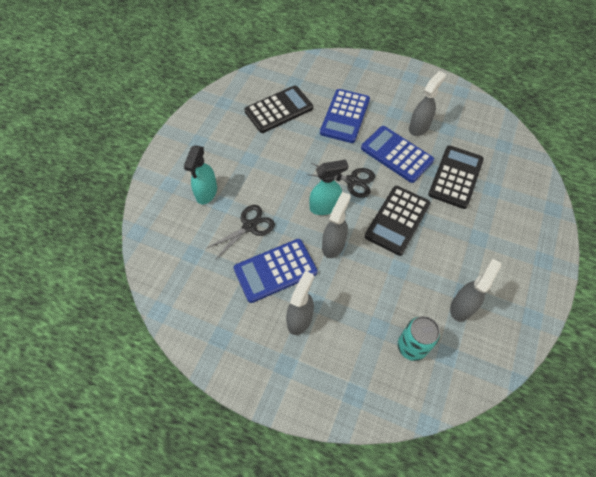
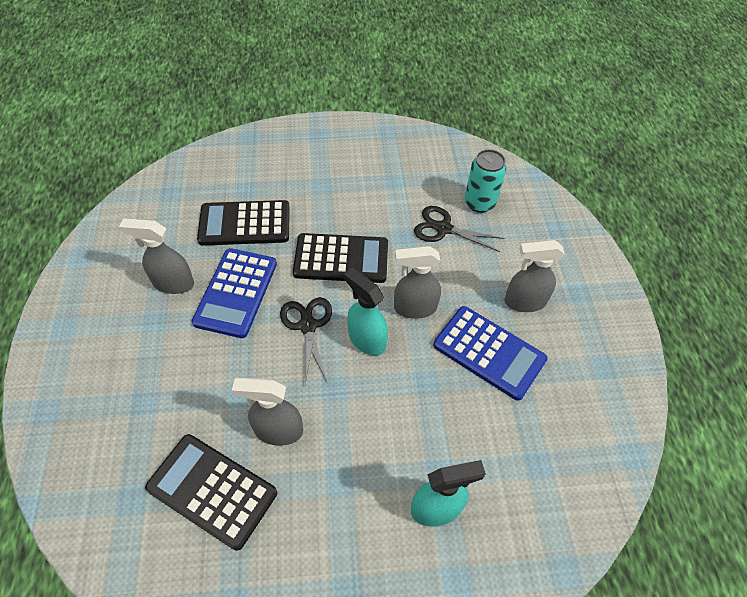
camera: 120 degrees left, 5 degrees down
(249, 226) = (451, 414): black scissors -> black scissors (443, 228)
(345, 116) = (187, 382): blue calculator -> none
(462, 306) = (411, 178): grey spray bottle -> grey spray bottle (278, 430)

